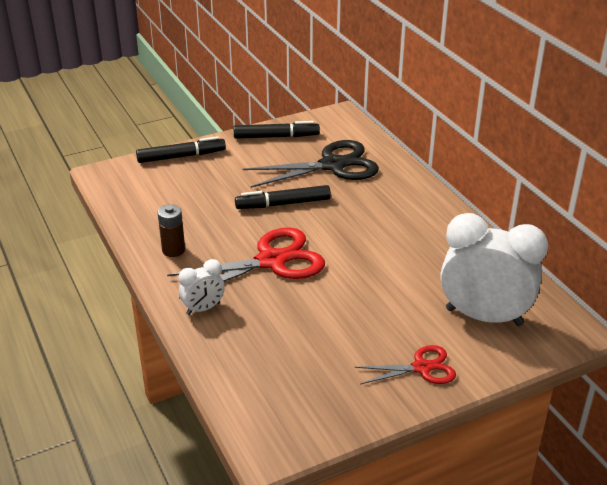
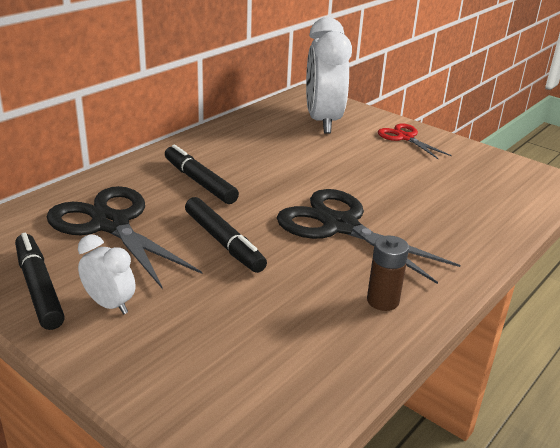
camera: 115 degrees left, 5 degrees down
(181, 156) = (139, 376): black marker -> black marker (199, 182)
(203, 308) = (454, 249): white clock -> white clock (109, 305)
(271, 261) = (340, 226): red scissors -> black scissors

